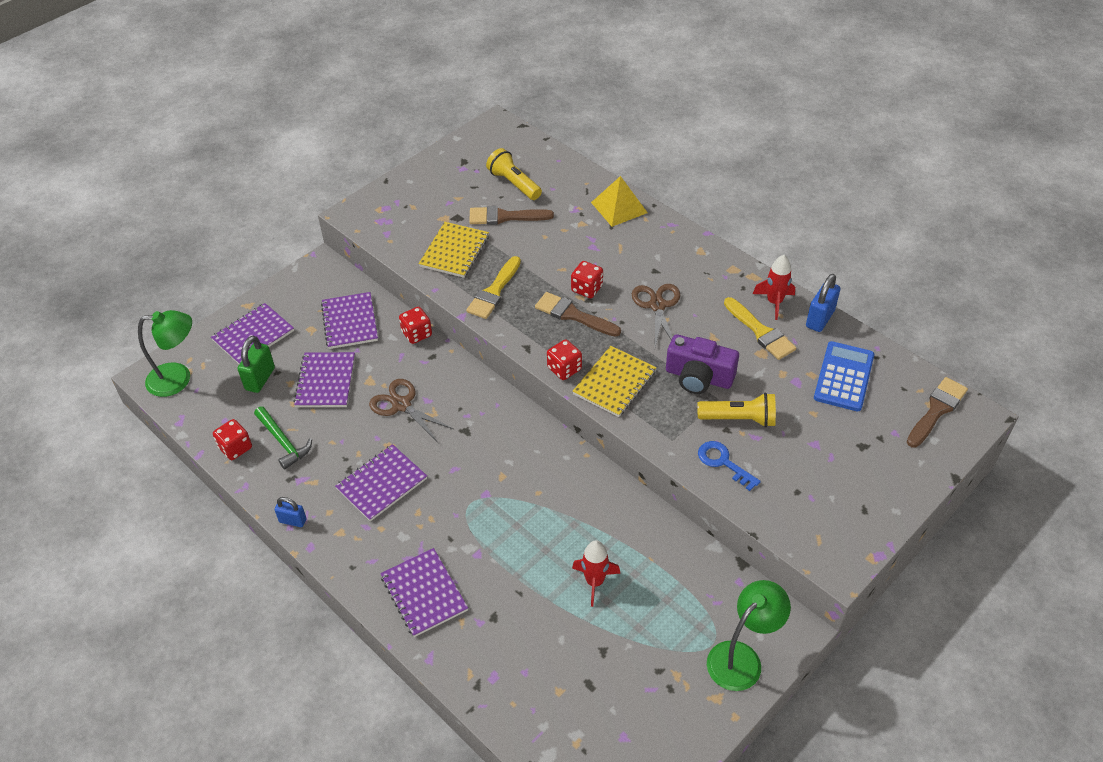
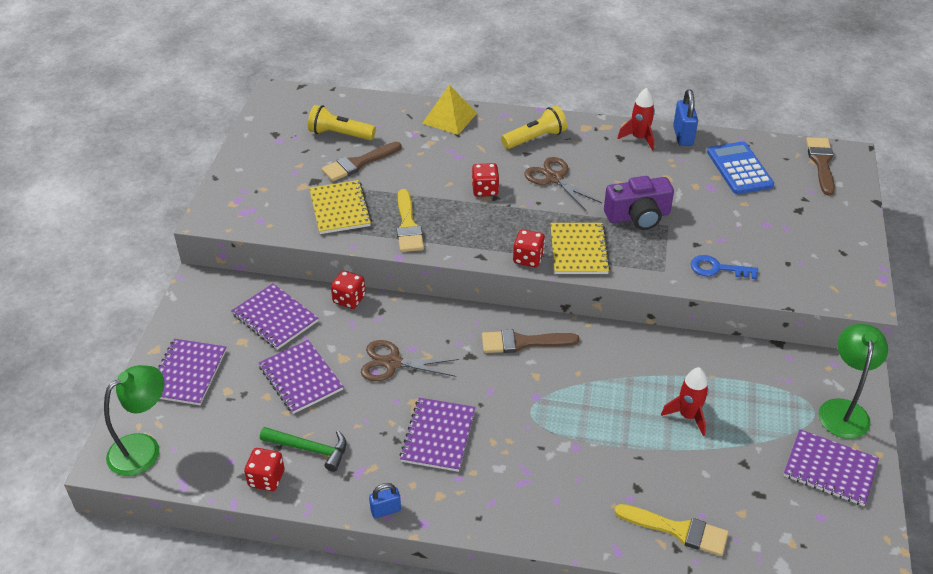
camera: 35 degrees left, 5 degrees down
(260, 379) = (232, 407): green padlock -> none
(424, 593) = (562, 503): purple notebook -> purple notebook (830, 469)
(573, 315) = (494, 214): brown brush -> brown brush (523, 342)
(739, 419) = (697, 232): yellow flashlight -> yellow flashlight (535, 138)
(761, 332) = (650, 163): yellow brush -> yellow brush (678, 530)

